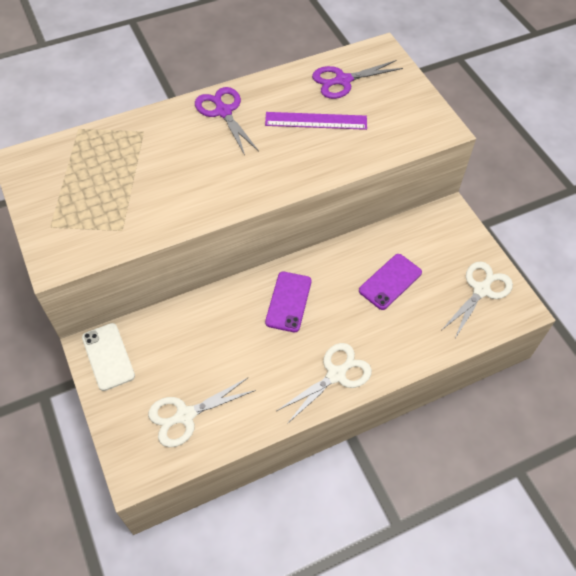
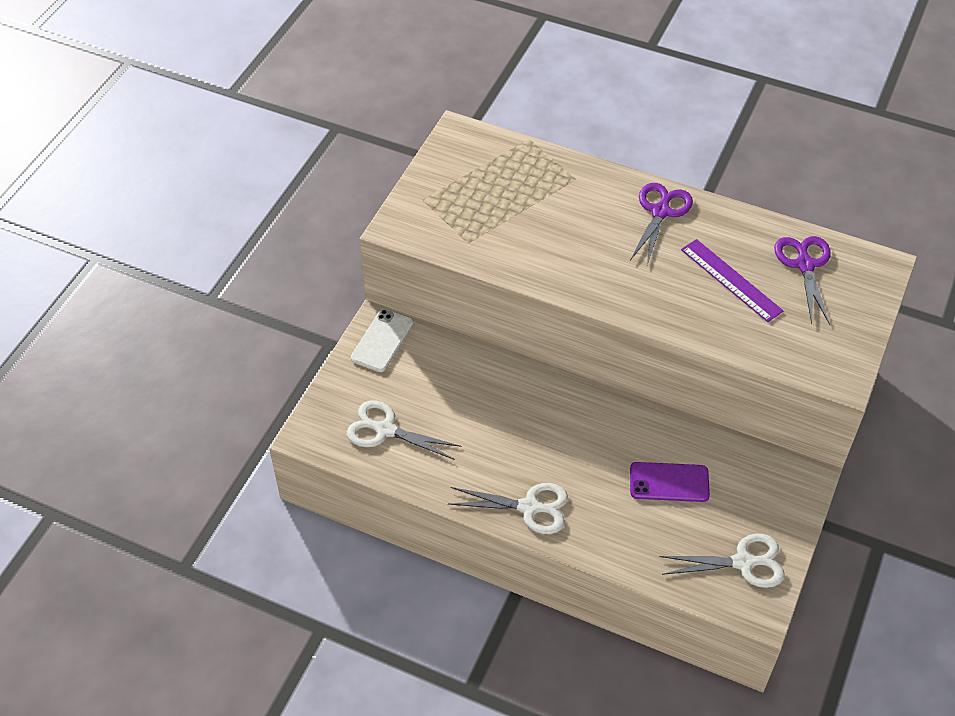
camera: 50 degrees right, 5 degrees down
(288, 301) = (562, 421): purple phone -> none
(343, 80) = (805, 265): purple scissors -> purple scissors turned 60 degrees clockwise

